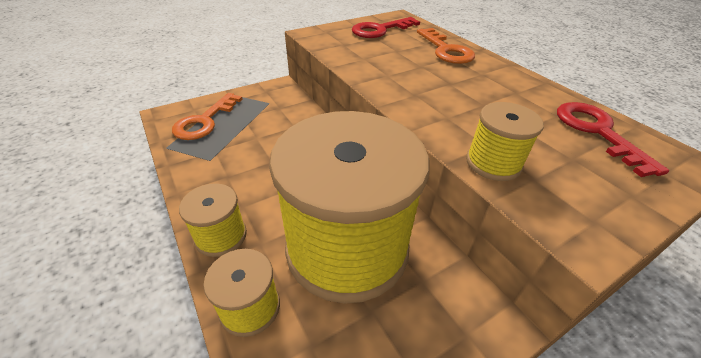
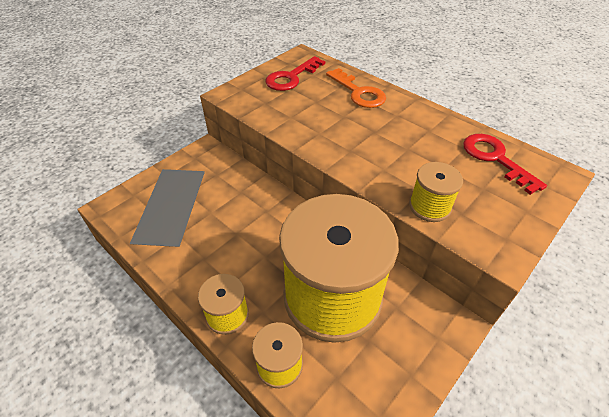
camera: 15 degrees left, 5 degrees up
(205, 121) = (152, 206): orange key -> none

